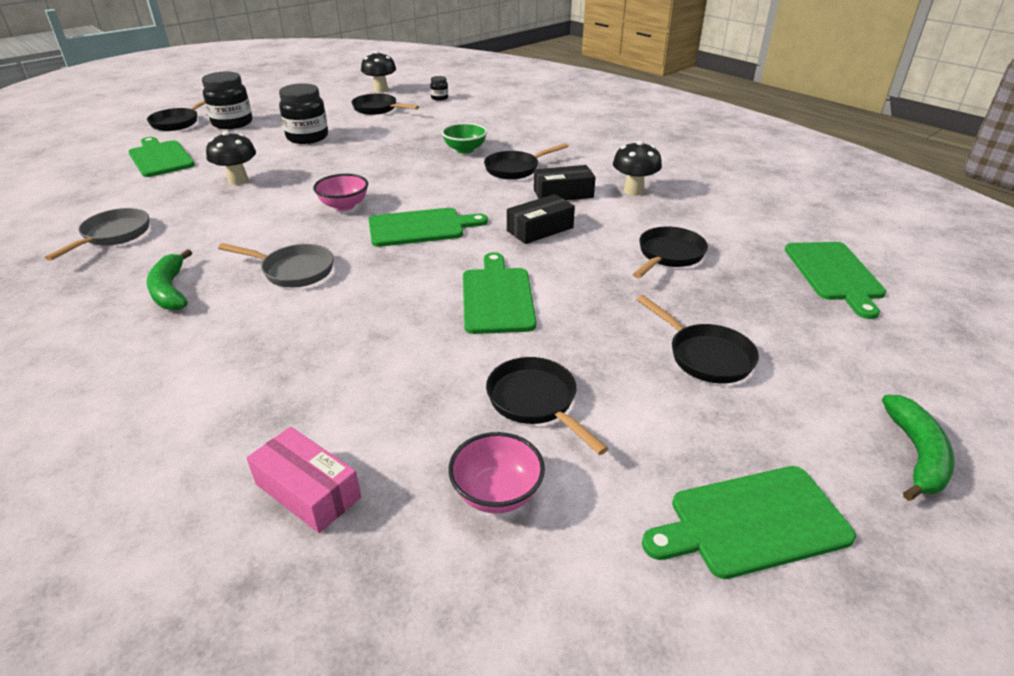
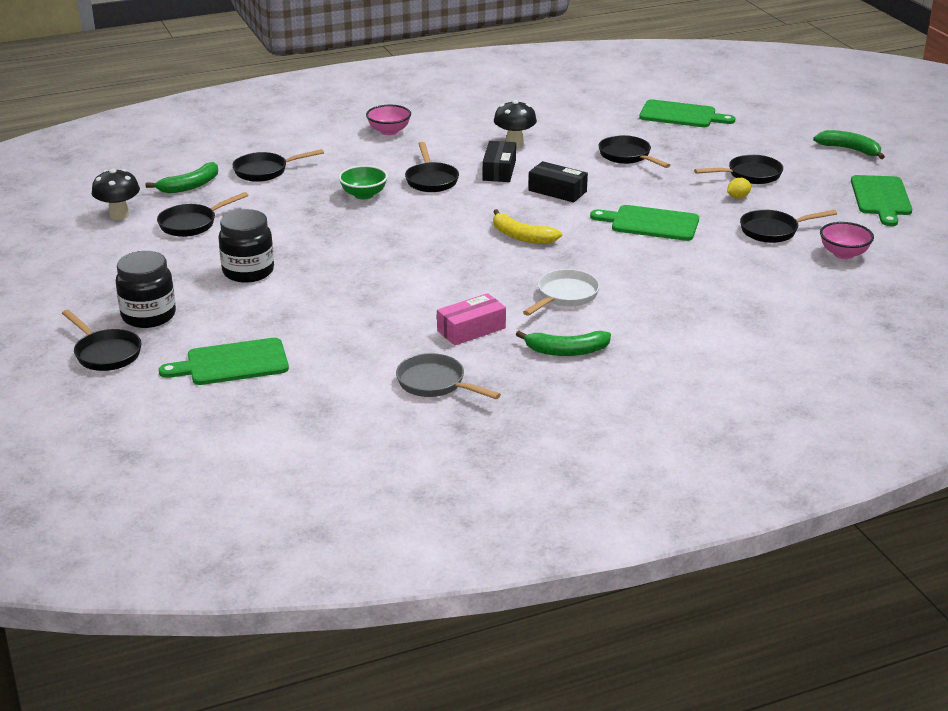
camera: 70 degrees left, 5 degrees down
(238, 180) = (344, 316): black mushroom -> none
(293, 271) = (564, 296): grey pan -> white pan
(308, 491) = (825, 305): pink box -> pink box (471, 329)
(344, 206) = (452, 265): pink bowl -> pink bowl (389, 131)
(421, 227) = (521, 236): green cutting board -> yellow banana
(439, 98) = (190, 186): black jar -> green banana
(482, 113) = (265, 171): none -> black pan
(540, 229) = (557, 191): black box -> black box turned 45 degrees counterclockwise
(623, 354) = (738, 197): none -> yellow lemon

